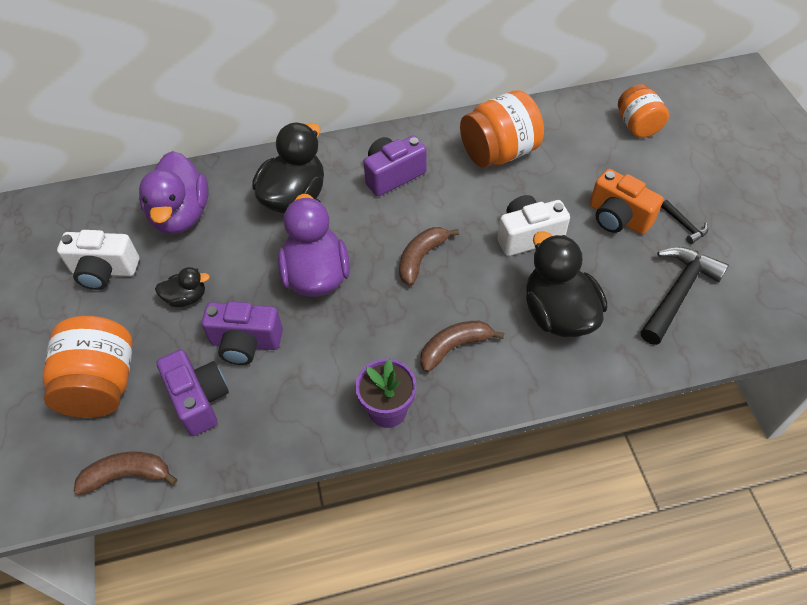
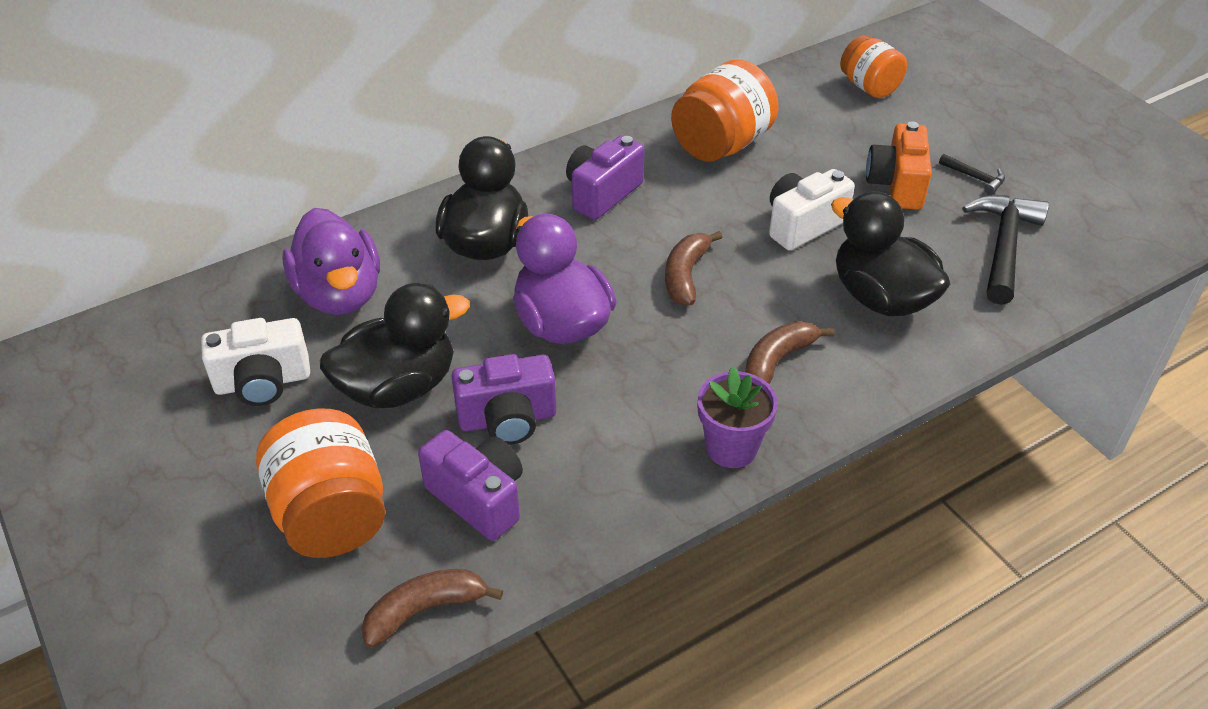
camera: 20 degrees left, 10 degrees down
(186, 297) = (398, 387): black duck -> black duck, size x2.01
(618, 218) = (897, 185): orange camera -> orange camera turned 75 degrees clockwise

